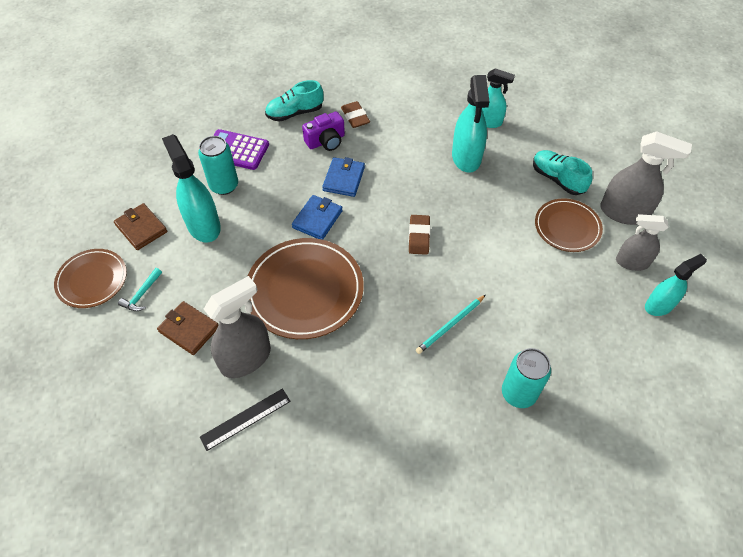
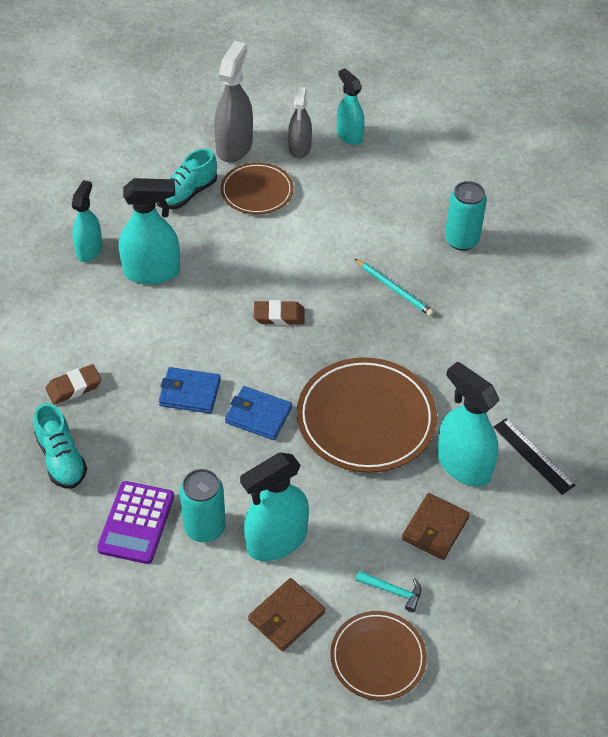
camera: 95 degrees left, 5 degrees down
(246, 358) = (463, 465): grey spray bottle -> turquoise spray bottle
(326, 141) = (120, 417): purple camera -> none

